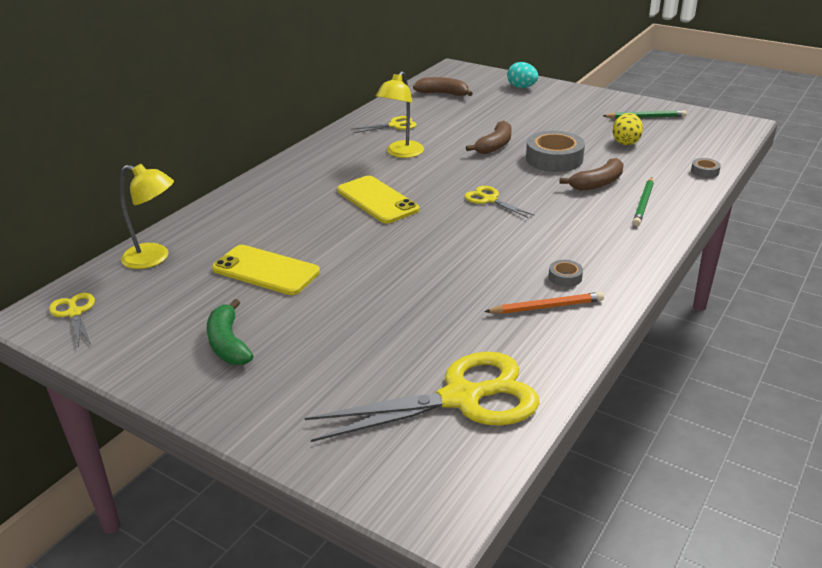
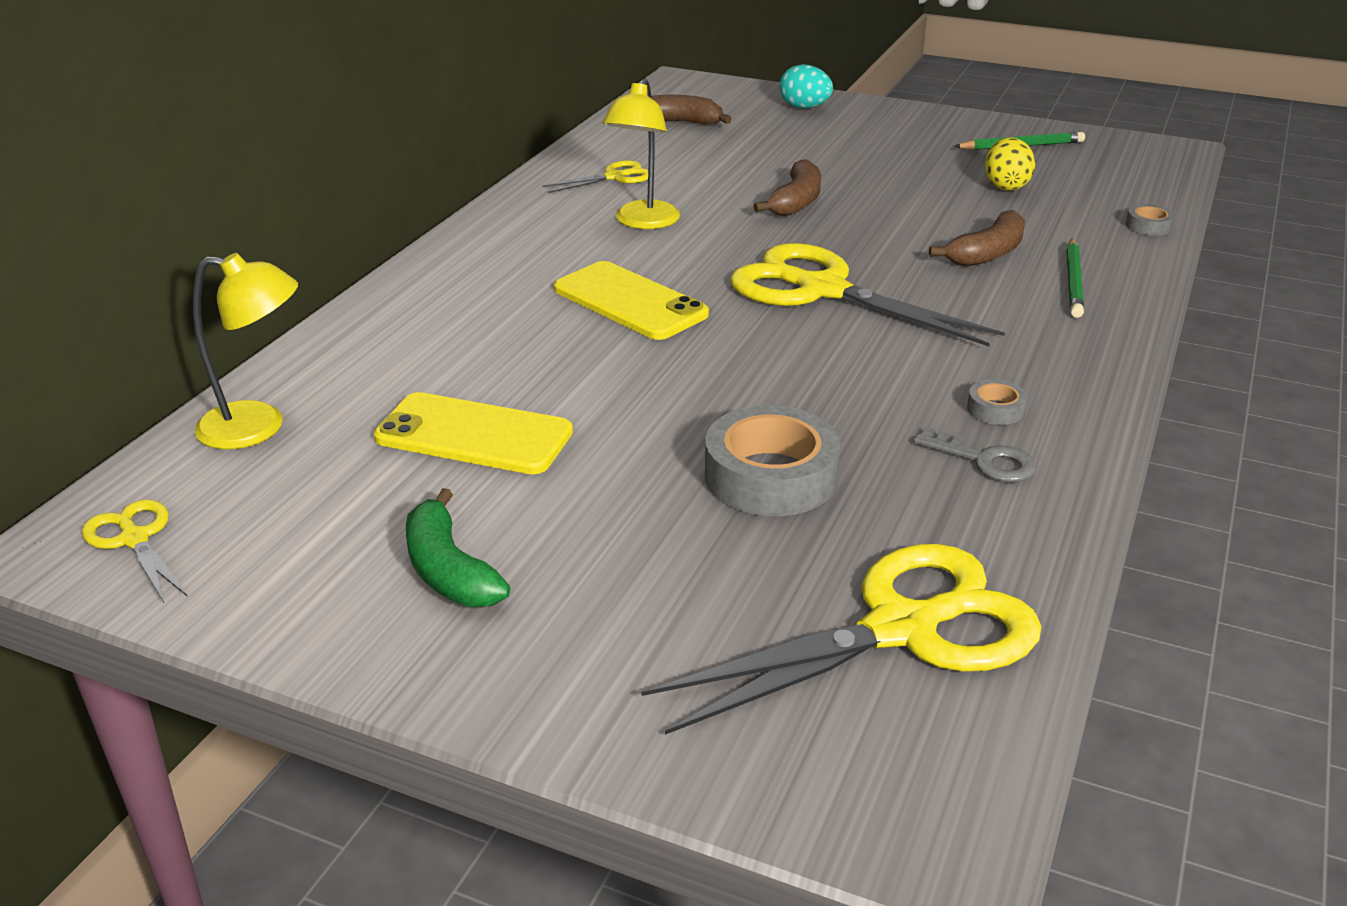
camera: 10 degrees left, 0 degrees up
(489, 199) = (821, 290): yellow scissors -> yellow scissors, size x2.08
(547, 307) = (985, 460): orange pencil -> grey key
(554, 159) = (901, 218): grey tape -> grey tape (770, 476)

